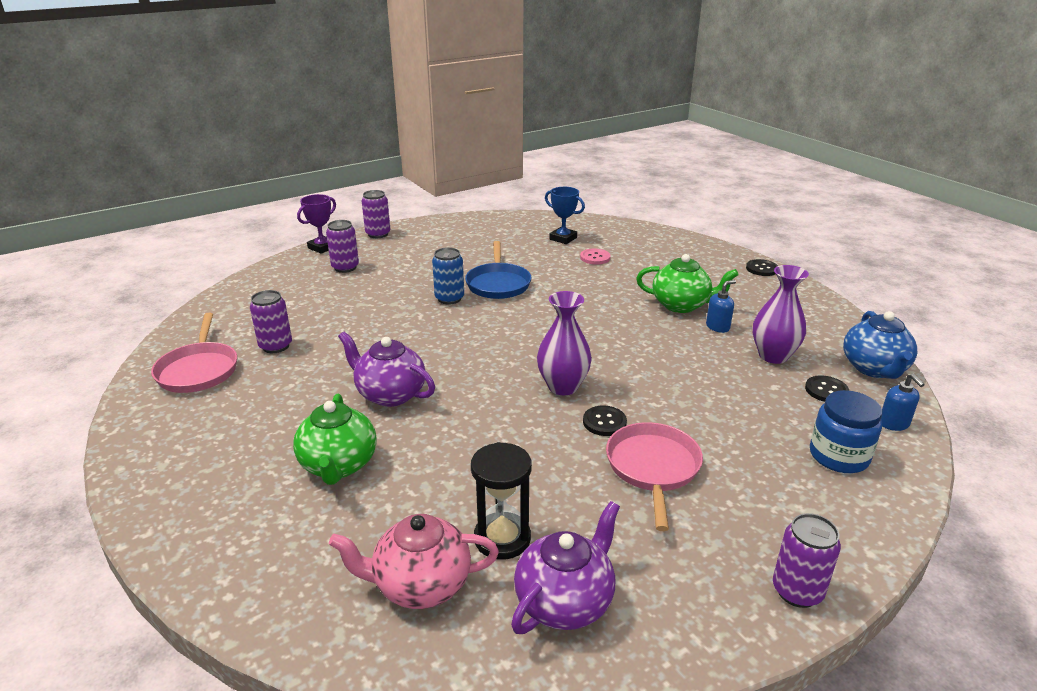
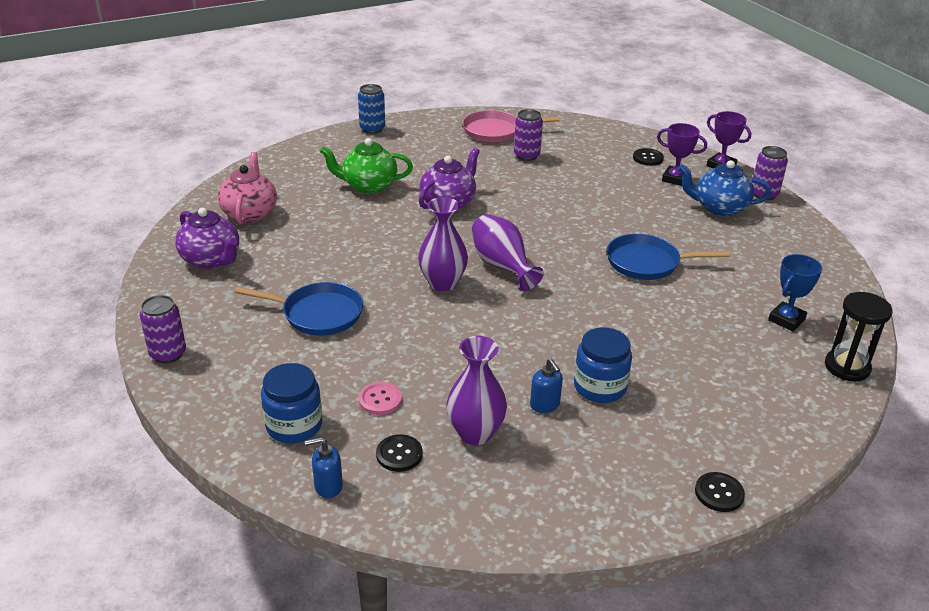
camera: 95 degrees right, 5 degrees up
(345, 267) = (675, 179): purple can -> purple trophy
(449, 299) = (611, 233): blue can -> blue can (372, 129)
(502, 538) = (274, 242): black hourglass -> black hourglass (847, 367)
(521, 353) = (502, 266): none -> purple vase
(595, 258) = (729, 338): pink button -> pink button (380, 400)
(604, 422) = (384, 298): black button -> black button (648, 158)
(653, 468) = (318, 314): pink pan -> blue pan
(681, 305) = (600, 387): green teapot -> blue jar
(874, 369) = (434, 514): blue teapot -> blue teapot (719, 208)

